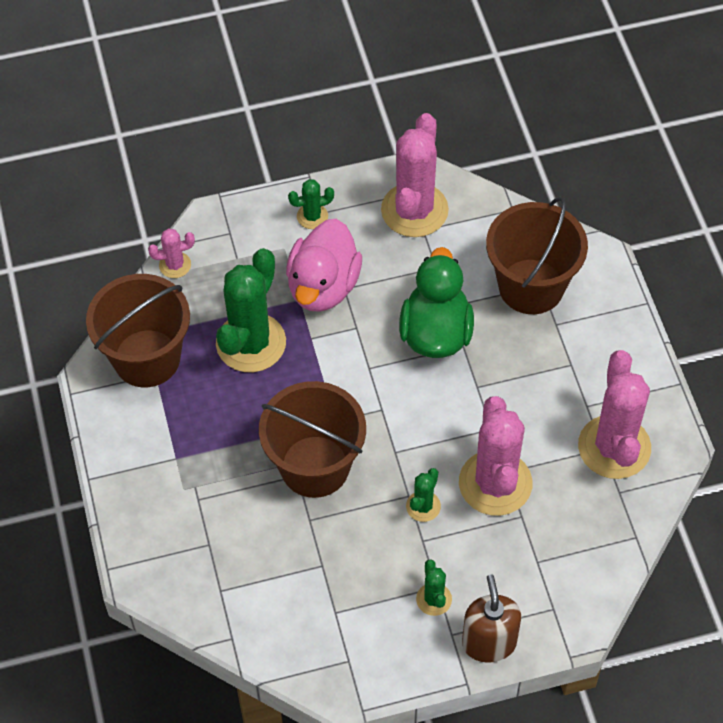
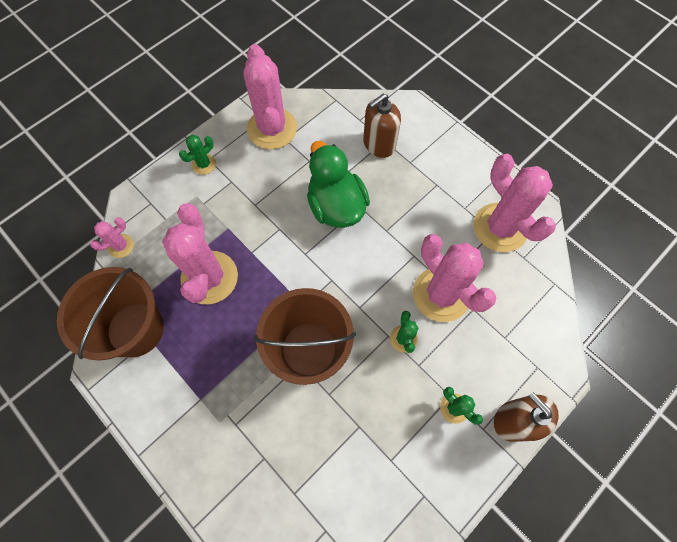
camera: 30 degrees left, 10 degrees up
(251, 343) = (209, 277): green cactus -> pink cactus
(323, 286) = (239, 210): pink duck -> none
(531, 286) = (379, 144): brown bucket -> brown soap dispenser

